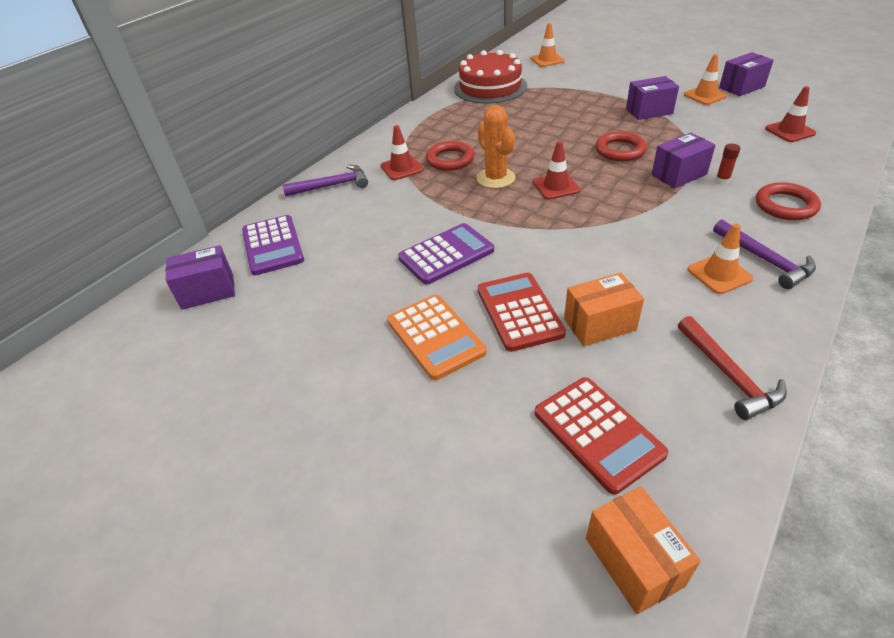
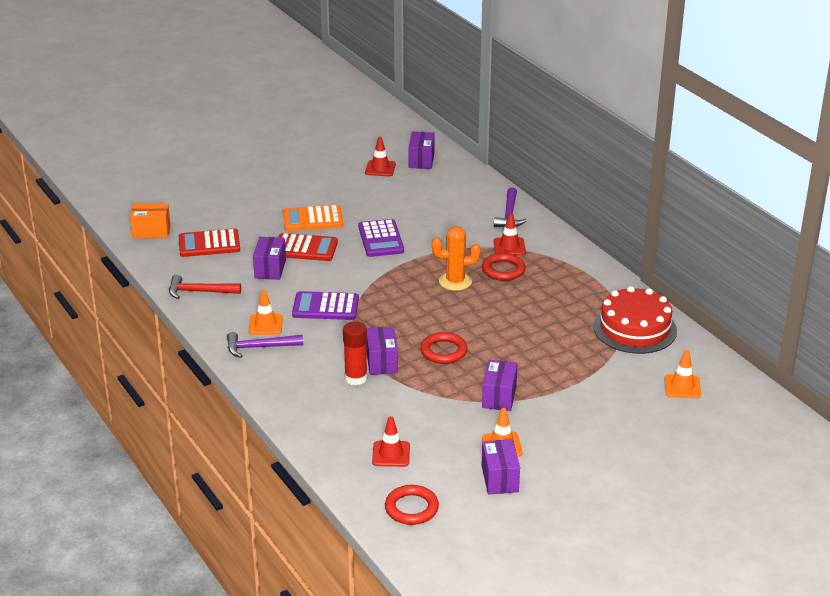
camera: 110 degrees right, 10 degrees down
(273, 245) = (450, 184): purple calculator -> purple calculator (325, 307)
(556, 186) = (419, 303): red traffic cone -> red traffic cone (380, 168)
(599, 324) = (270, 269): orange box -> purple box
(722, 180) = (356, 378): red glue stick -> red glue stick, size x1.92
(785, 205) = (299, 388): red ring -> red ring (411, 508)

